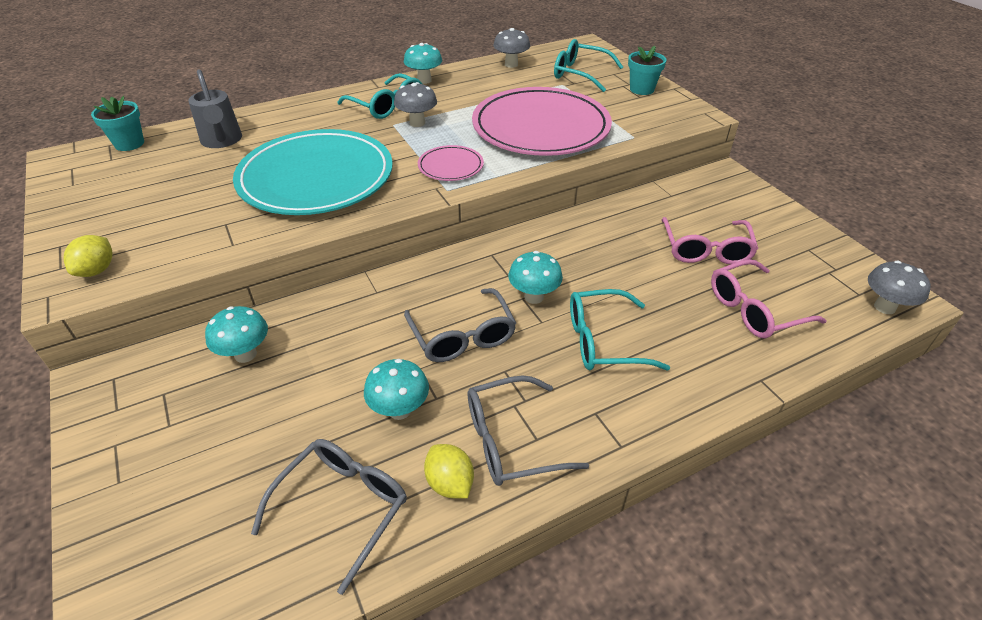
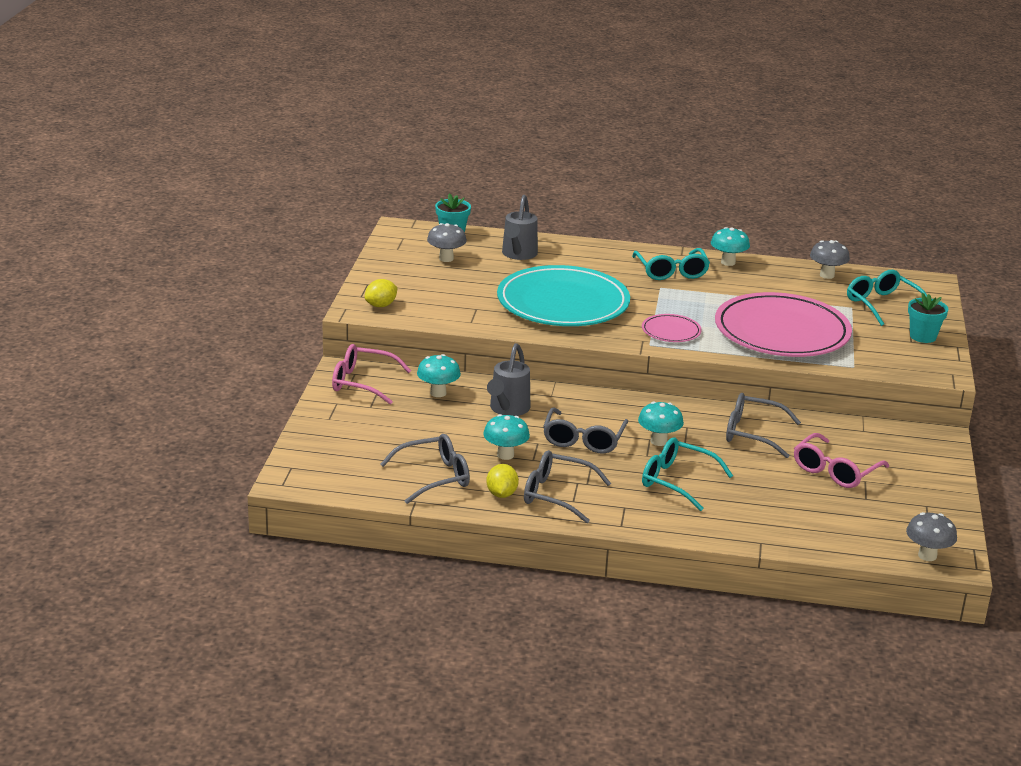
camera: 35 degrees right, 15 degrees down
(346, 336) = (507, 409): none -> grey watering can
(417, 123) = (681, 293): grey mushroom -> grey mushroom (446, 258)
(599, 243) = (752, 433): none -> grey glasses
(754, 310) = (816, 514): pink glasses -> pink glasses (362, 382)

